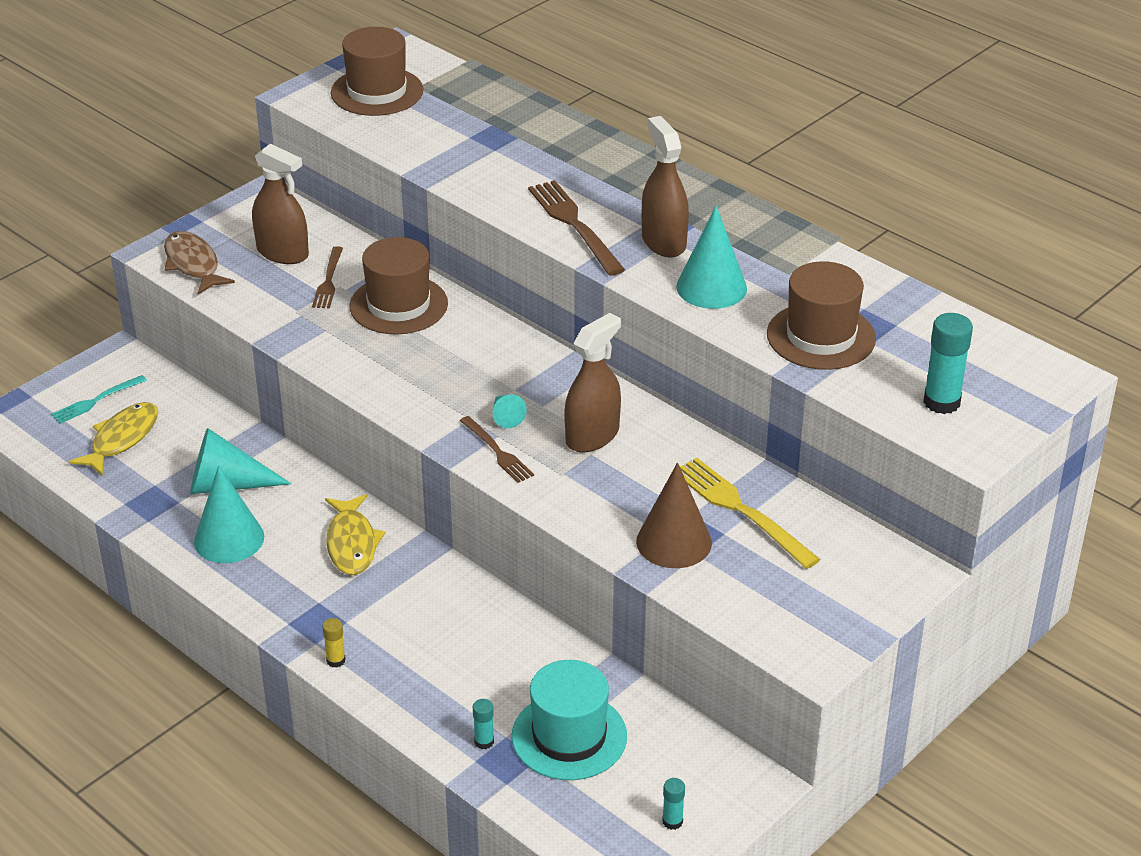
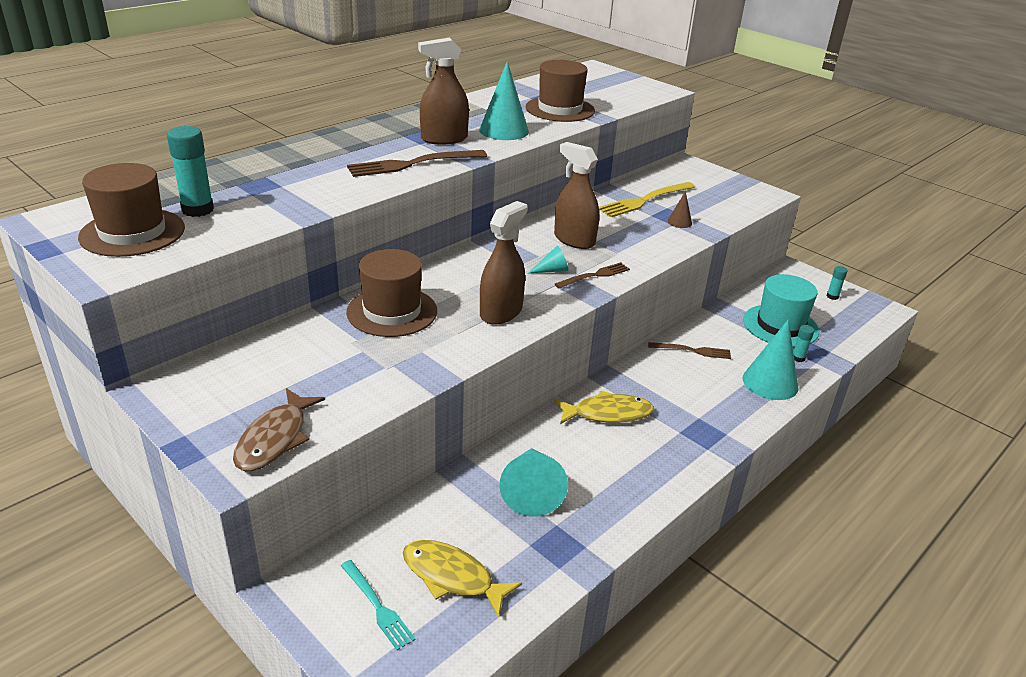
camera: 90 degrees left, 5 degrees down
(193, 264) = (275, 439): brown fish -> brown fish turned 45 degrees counterclockwise
(229, 539) = (608, 487): turquoise cone -> turquoise cone (770, 382)
(282, 252) = (278, 376): brown spray bottle -> brown spray bottle (501, 312)
(328, 281) = (341, 348): brown fork -> brown fork (693, 351)
(336, 660) = (742, 423): yellow glue stick -> none
(674, 542) = (679, 222): brown cone -> brown cone, size x0.50
(941, 402) = (622, 91): turquoise glue stick -> turquoise glue stick (197, 210)

